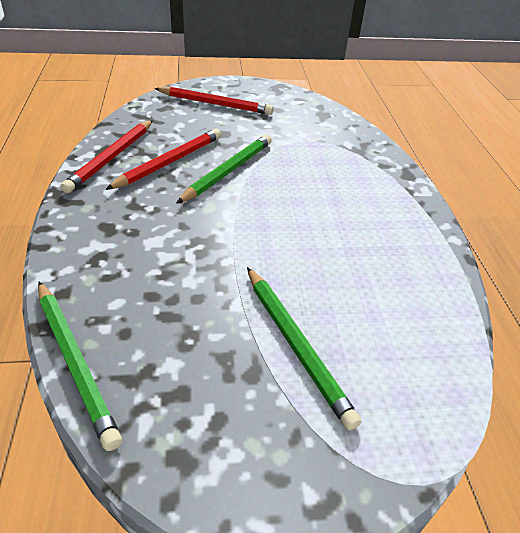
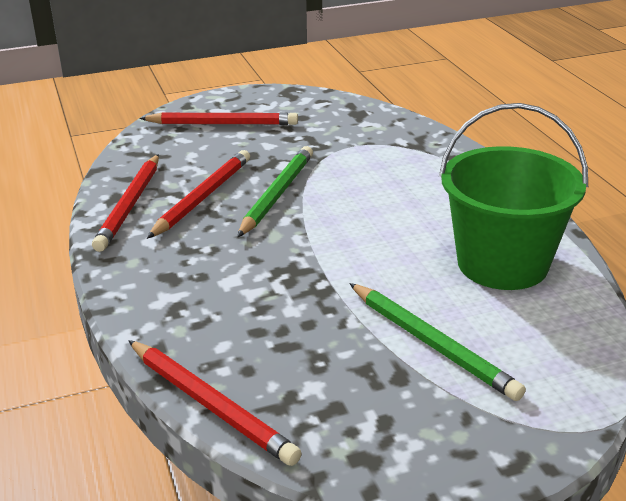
camera: 10 degrees left, 10 degrees down
(75, 363) = (210, 405): green pencil -> red pencil
(390, 276) = (502, 264): none -> green bucket

